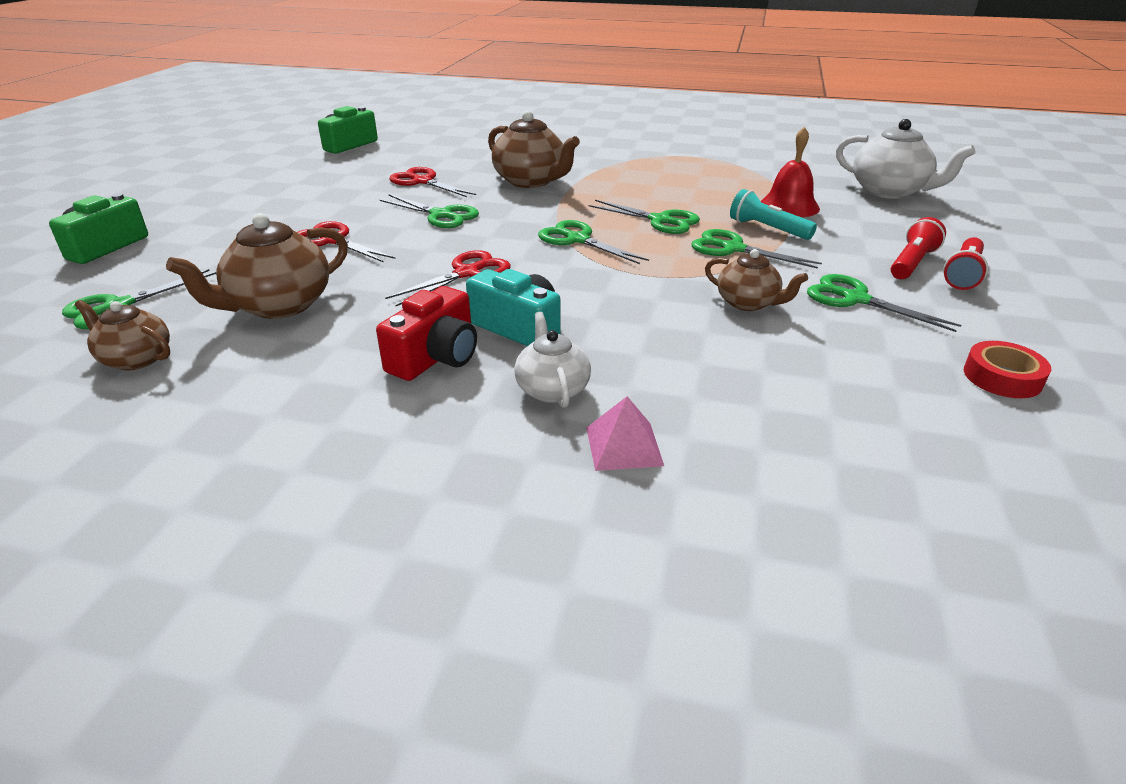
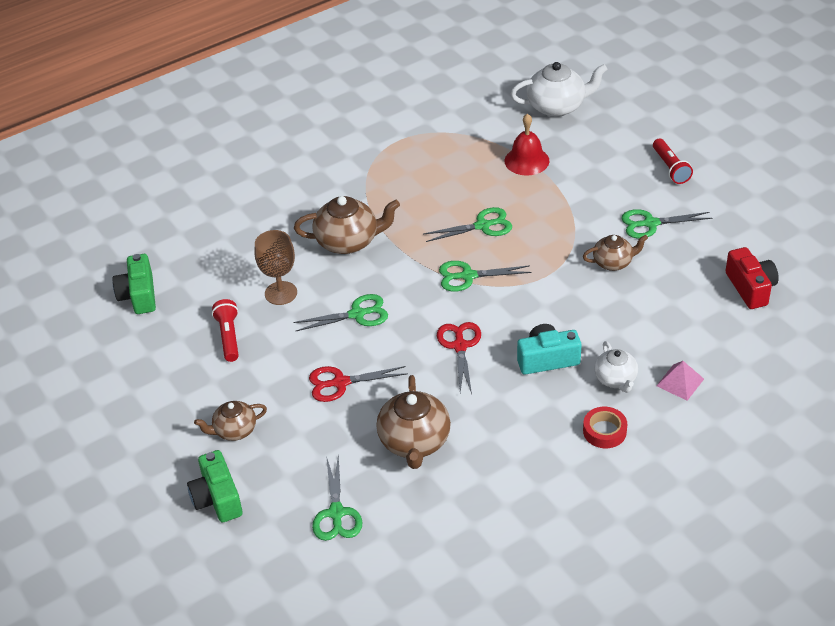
camera: 45 degrees left, 10 degrees up
(136, 359) = (420, 521): brown teapot -> brown teapot (234, 430)
(422, 181) = (281, 293): red scissors -> brown goblet
(436, 357) = (544, 404): red camera -> red camera (750, 288)
(552, 389) = (616, 379): white teapot -> white teapot turned 135 degrees counterclockwise
(733, 249) = (552, 224): green scissors -> none
(767, 229) = (545, 193): turquoise flashlight -> none
(911, 263) = (641, 174): red flashlight -> red flashlight (229, 337)
(1002, 377) = (752, 235): red tape -> red tape (604, 431)

